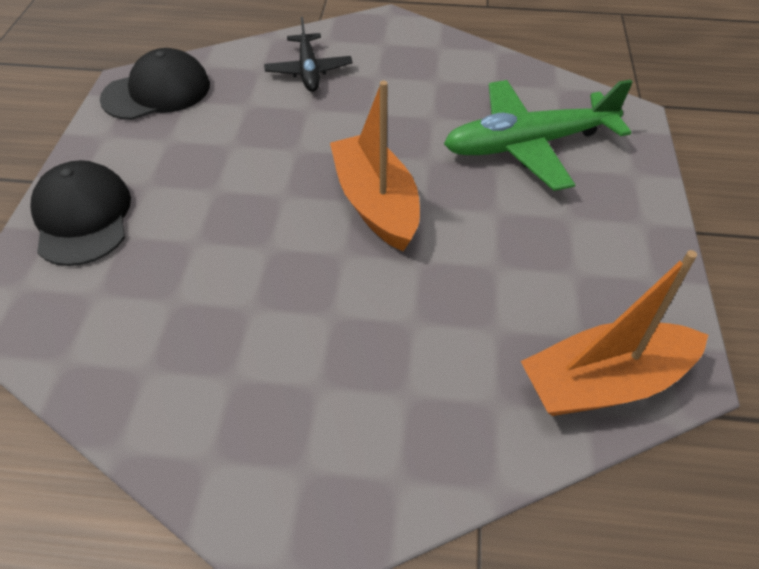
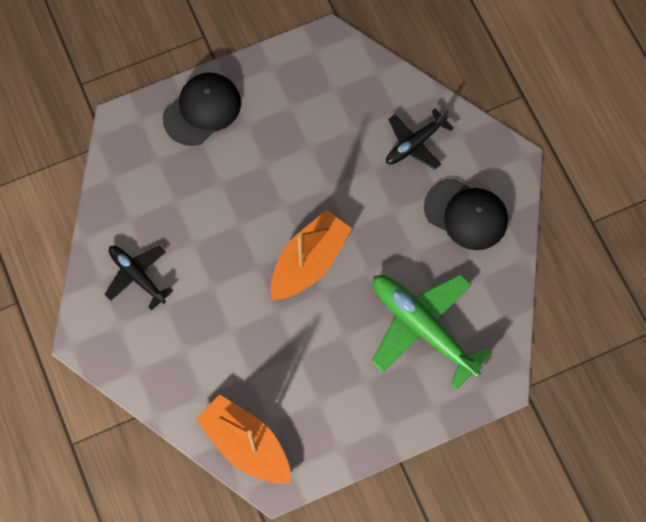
camera: 60 degrees right, 20 degrees up
(157, 92) = (331, 64): black cap -> black cap (466, 214)
(244, 402) = (137, 276): none -> black plane

